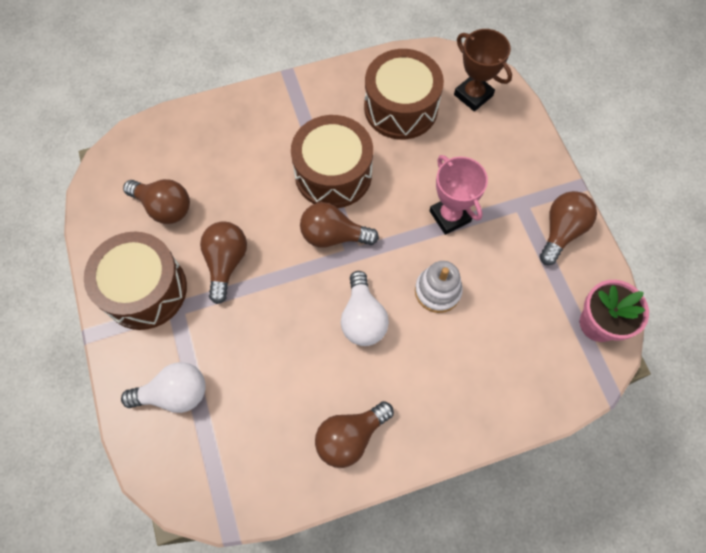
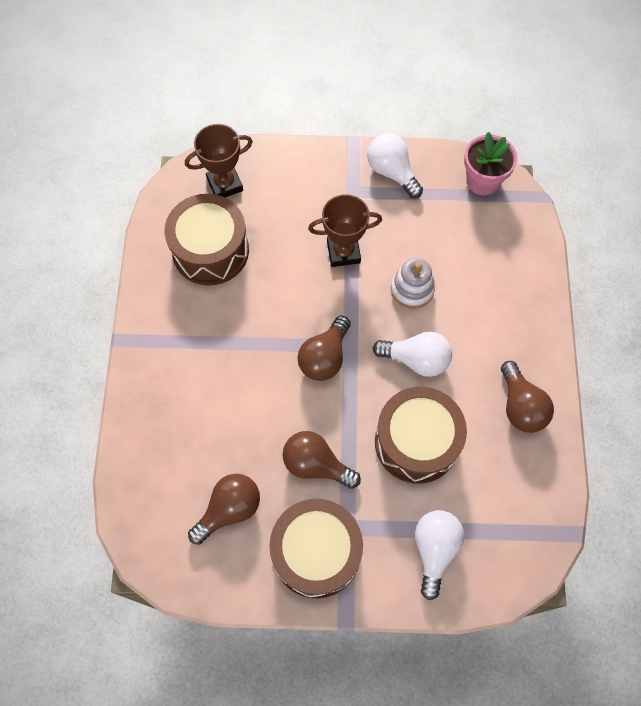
camera: 70 degrees left, 0 degrees up
(333, 174) = (258, 336): brown drum -> brown drum (416, 442)
(450, 216) = (343, 252): pink trophy -> brown trophy
(561, 231) = (392, 172): brown light bulb -> white light bulb

